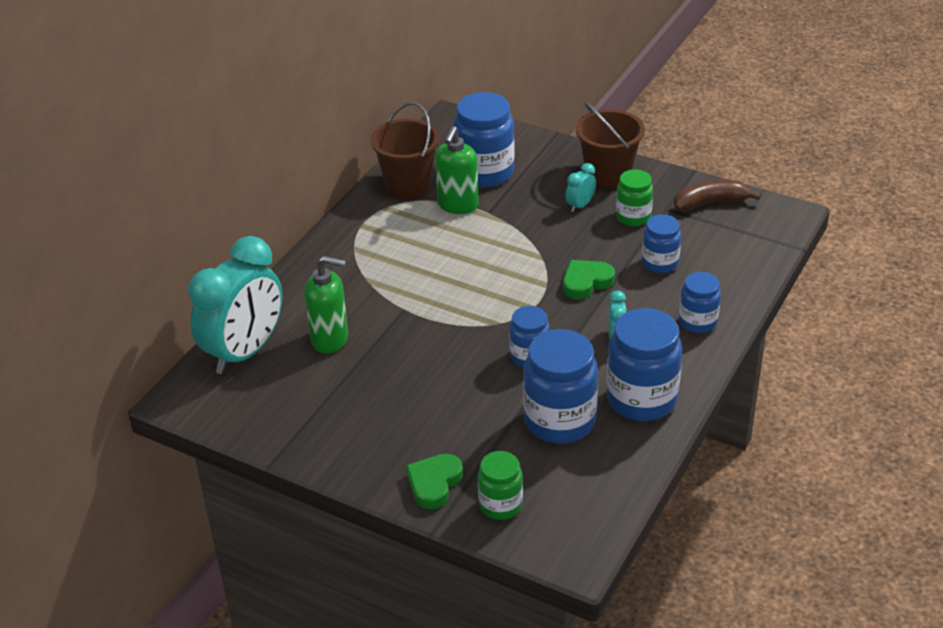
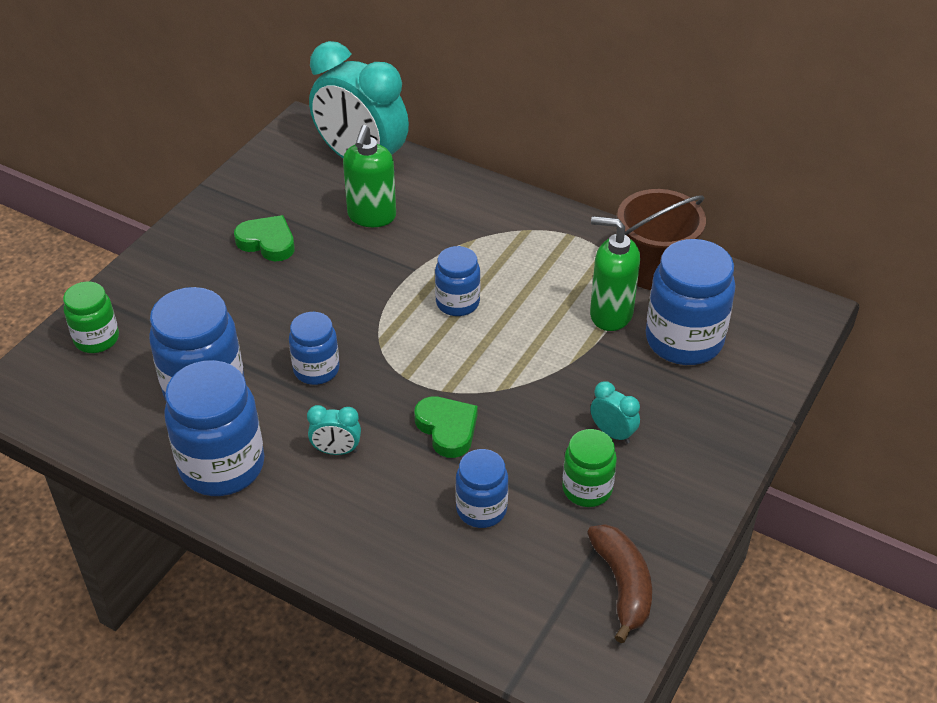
camera: 90 degrees right, 5 degrees up
(434, 483) = (142, 292): green heart -> green heart (267, 242)
(608, 175) = (687, 469): brown bucket -> none
(698, 322) = (354, 538): blue jar -> blue jar (457, 303)

